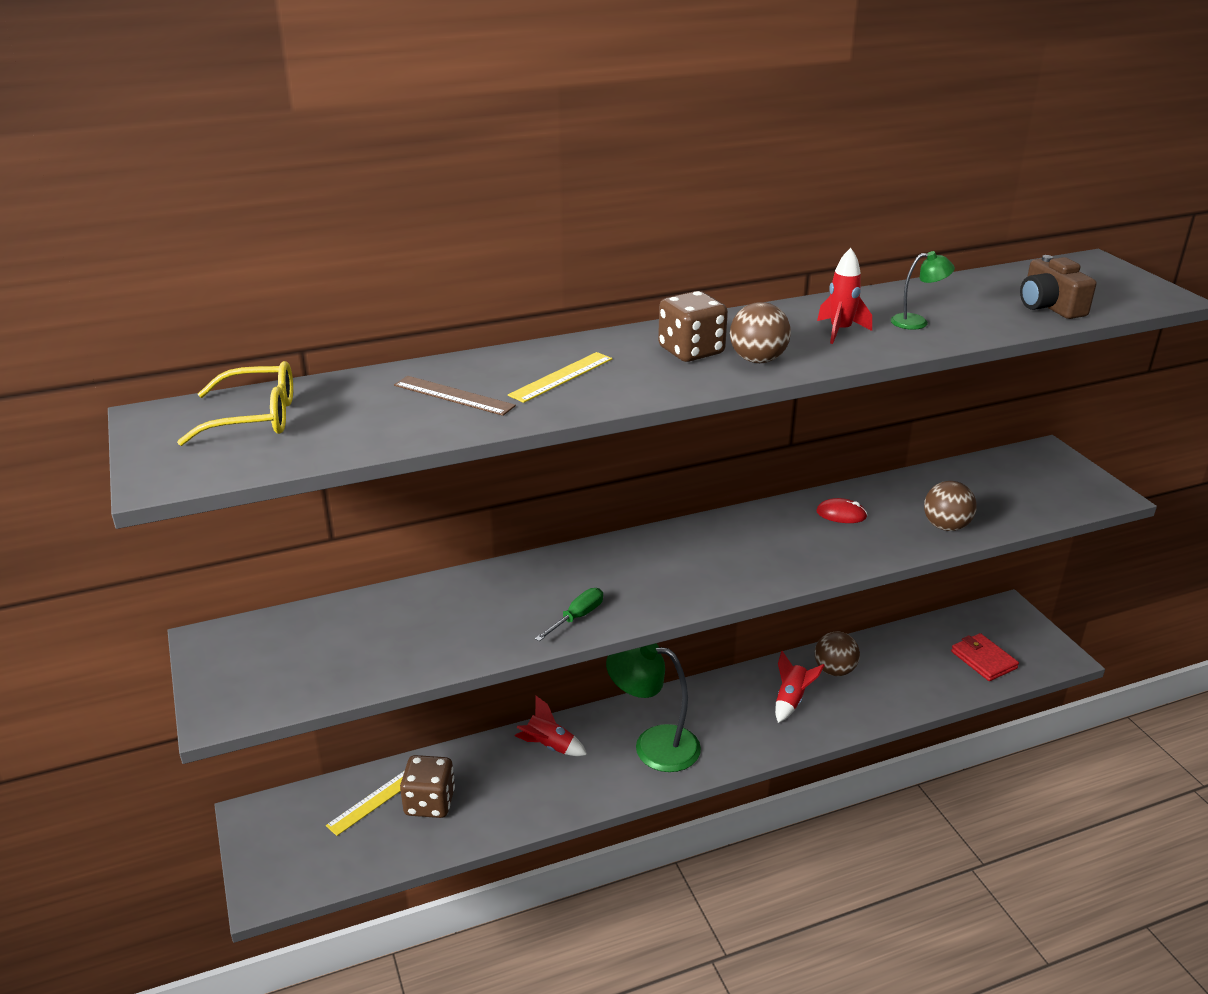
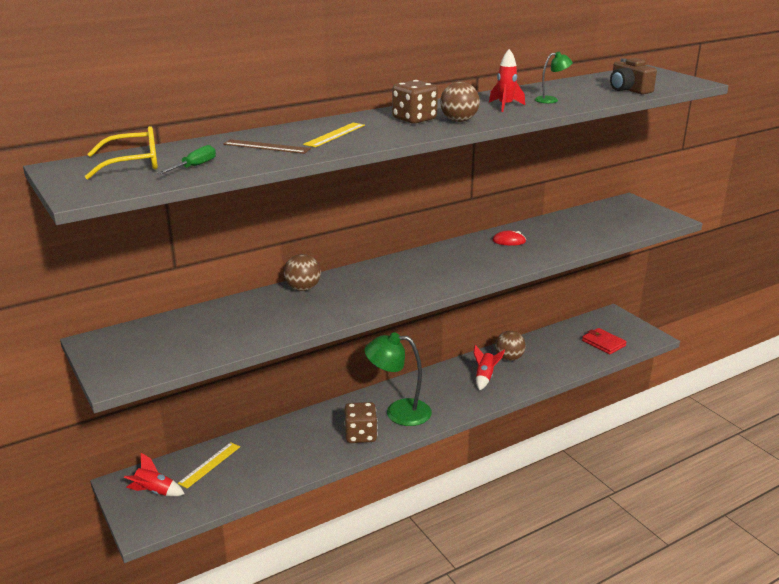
camera: 10 degrees left, 5 degrees down
(429, 802) = (250, 461): brown dice -> brown dice (360, 435)
(549, 746) = (327, 420): red rocket -> red rocket (154, 492)
(577, 617) = (351, 307): green screwdriver -> green screwdriver (194, 166)
(946, 526) = (577, 242): brown ball -> brown ball (303, 289)

